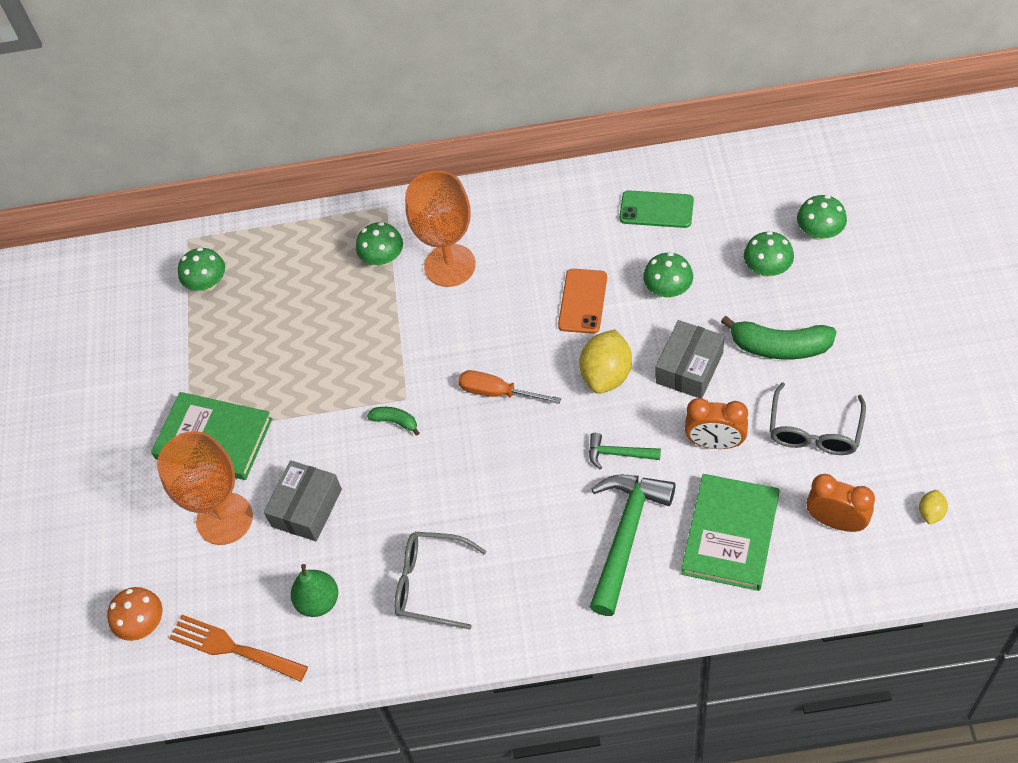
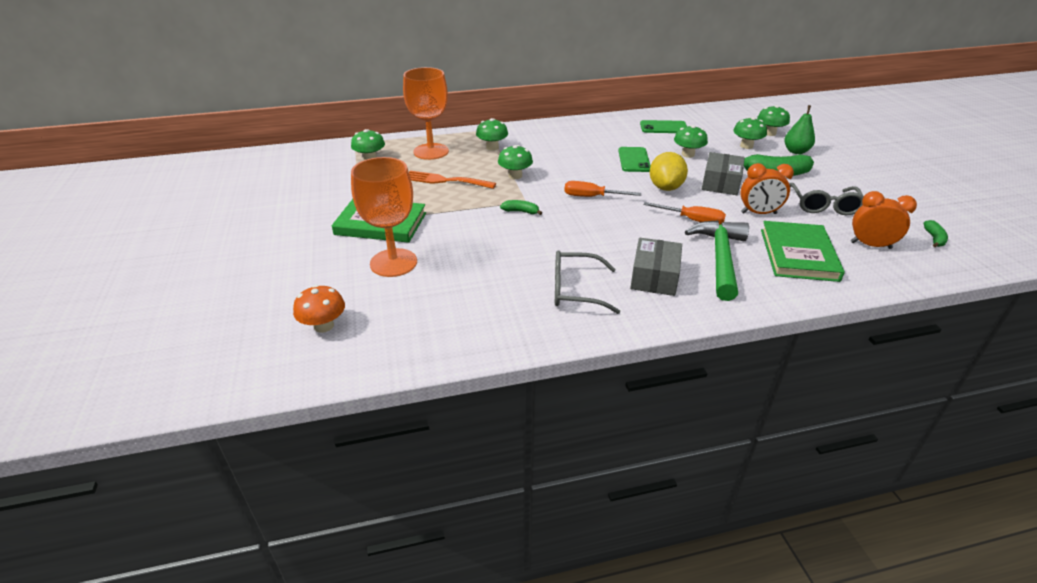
camera: 15 degrees left, 20 degrees down
(233, 648) = (409, 337): orange fork -> orange fork (445, 180)
(306, 508) = (461, 254): grey box -> grey box (654, 277)
(318, 601) = (482, 304): green pear -> green pear (796, 151)
(403, 335) = (515, 176): none -> green mushroom
(450, 265) = (538, 149): orange goblet -> orange goblet (431, 151)
(582, 301) = (634, 160): orange phone -> green phone
(618, 453) = (692, 220): green hammer -> orange screwdriver
(931, 513) = (934, 238): yellow lemon -> green banana

